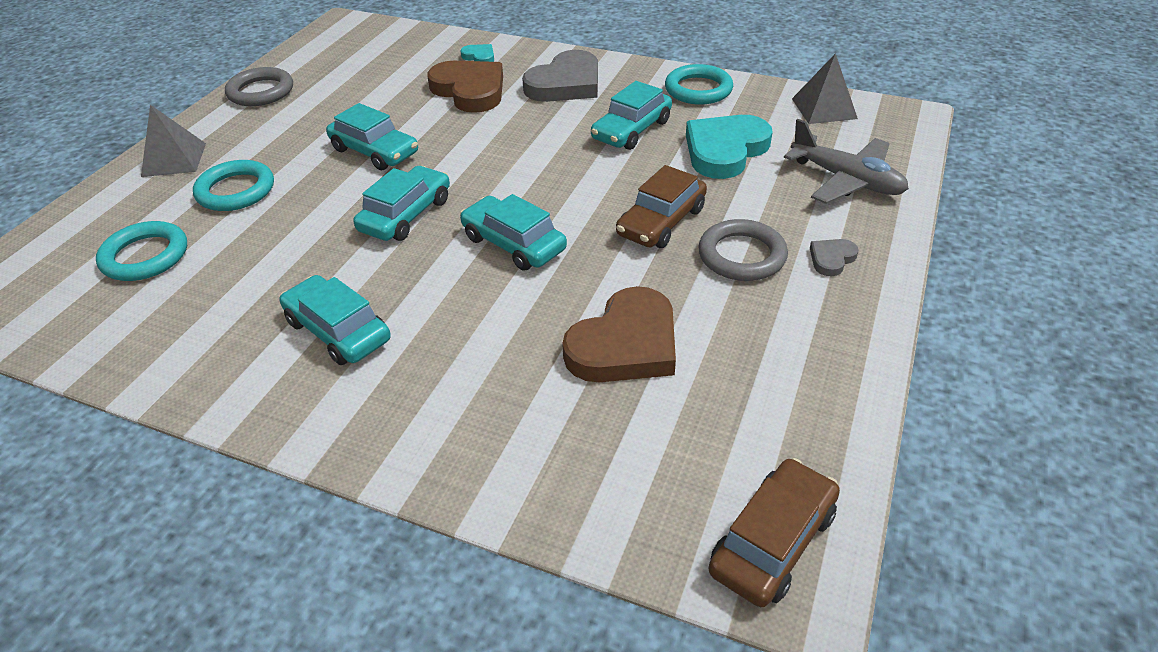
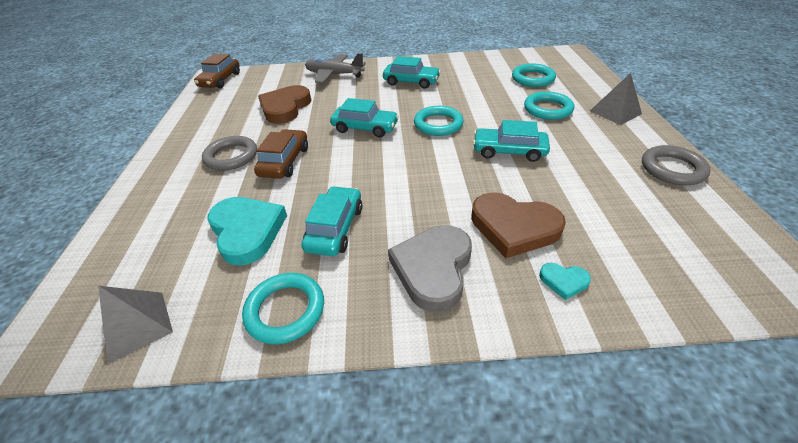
camera: 155 degrees right, 0 degrees up
(406, 215) = (438, 124): turquoise car -> turquoise ring
(725, 150) = (247, 231): turquoise heart -> turquoise heart turned 45 degrees counterclockwise
(831, 259) = (175, 169): grey heart -> none
(846, 180) = (145, 231): grey plane -> grey plane (334, 75)

